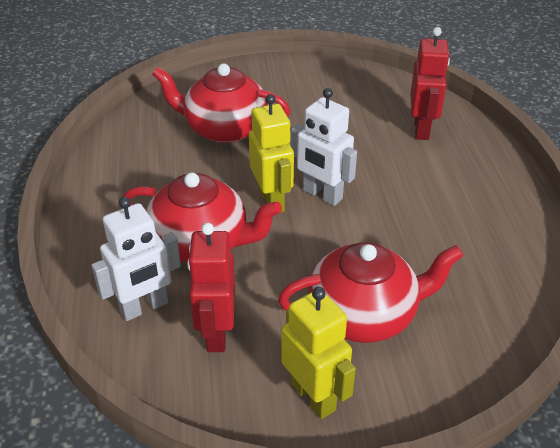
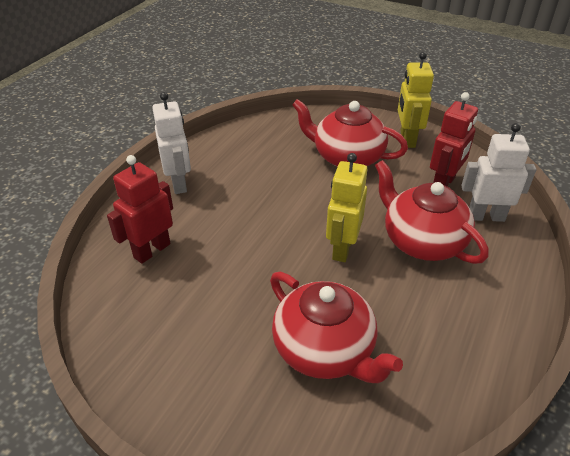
camera: 145 degrees left, 0 degrees up
(322, 195) = (298, 234): white robot -> white robot (179, 183)

